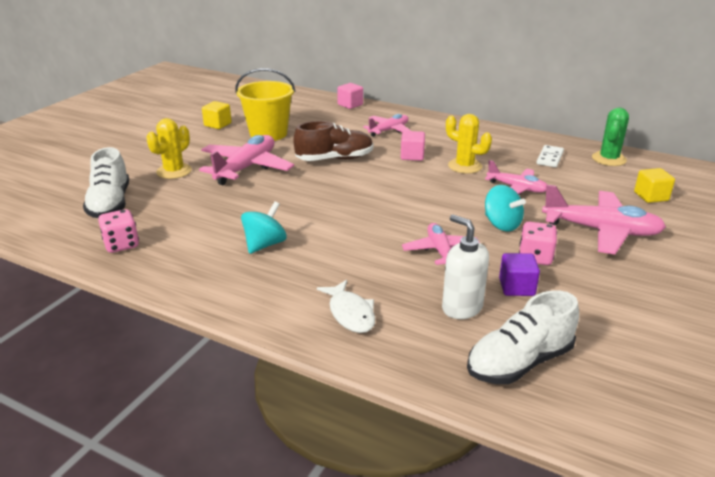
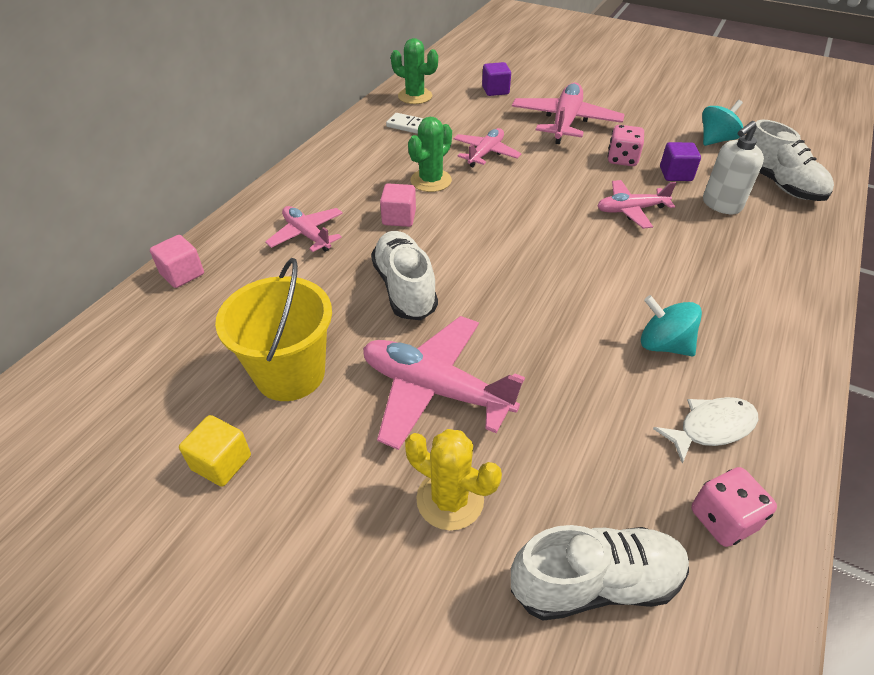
camera: 90 degrees left, 15 degrees up
(334, 159) = (405, 288): brown shoe -> white shoe
(350, 313) = (766, 270): white fish -> white fish (711, 427)
(465, 166) = (431, 181): yellow cactus -> green cactus
(501, 224) = (566, 170): turquoise spinning top -> turquoise spinning top (716, 140)
(651, 196) = (495, 90): yellow cube -> purple cube

